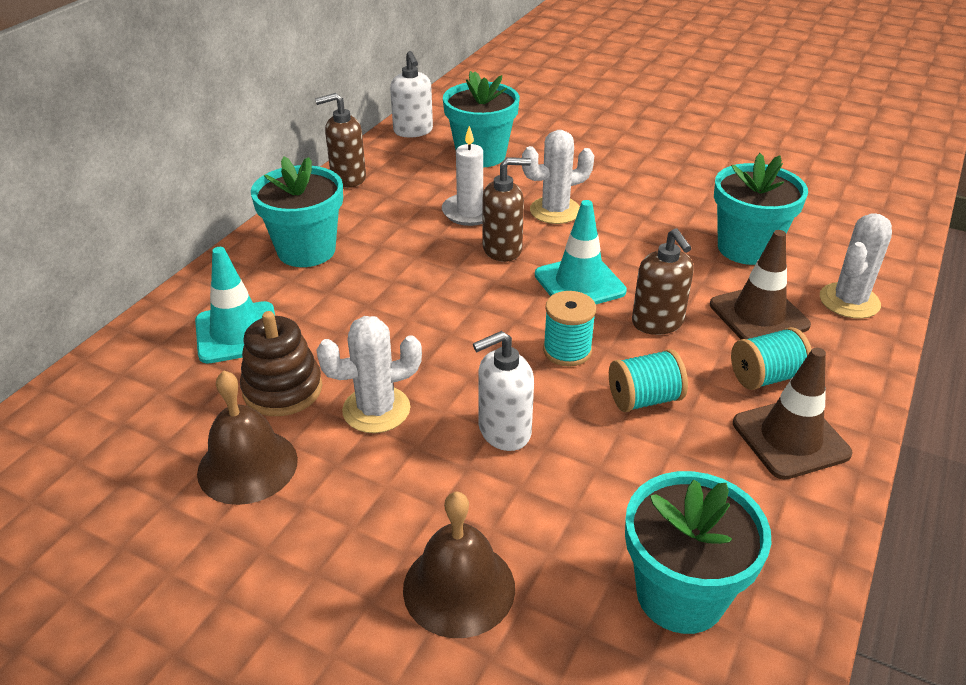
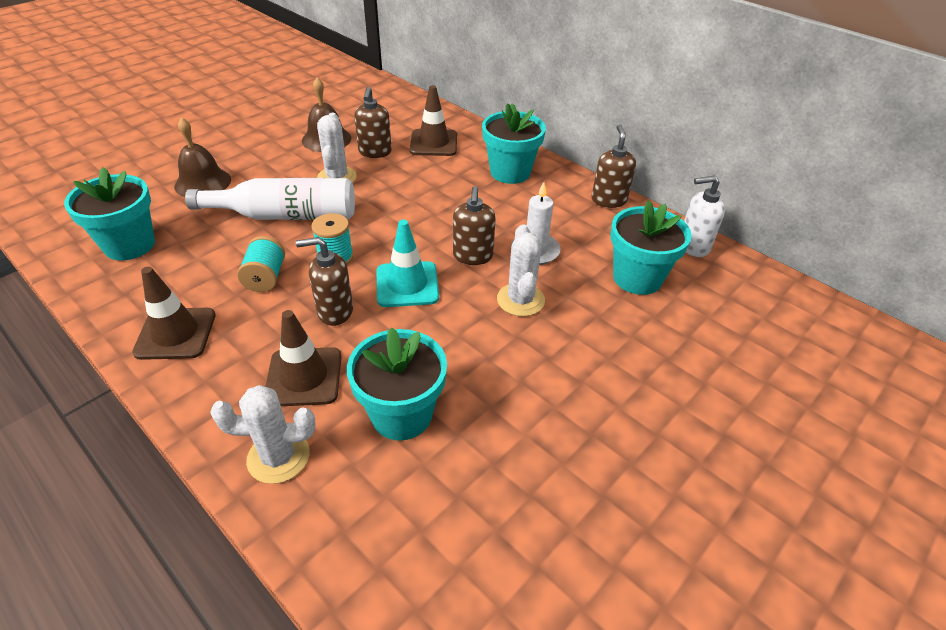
camera: 105 degrees right, 5 degrees up
(237, 333) = (433, 143): turquoise traffic cone -> brown traffic cone
(282, 389) = (375, 152): brown stacking toy -> brown soap dispenser
(504, 431) = (285, 215): white soap dispenser -> white bottle
(766, 377) = (236, 348): turquoise spool -> none
(849, 301) = (278, 457): white cactus -> white cactus turned 60 degrees counterclockwise

